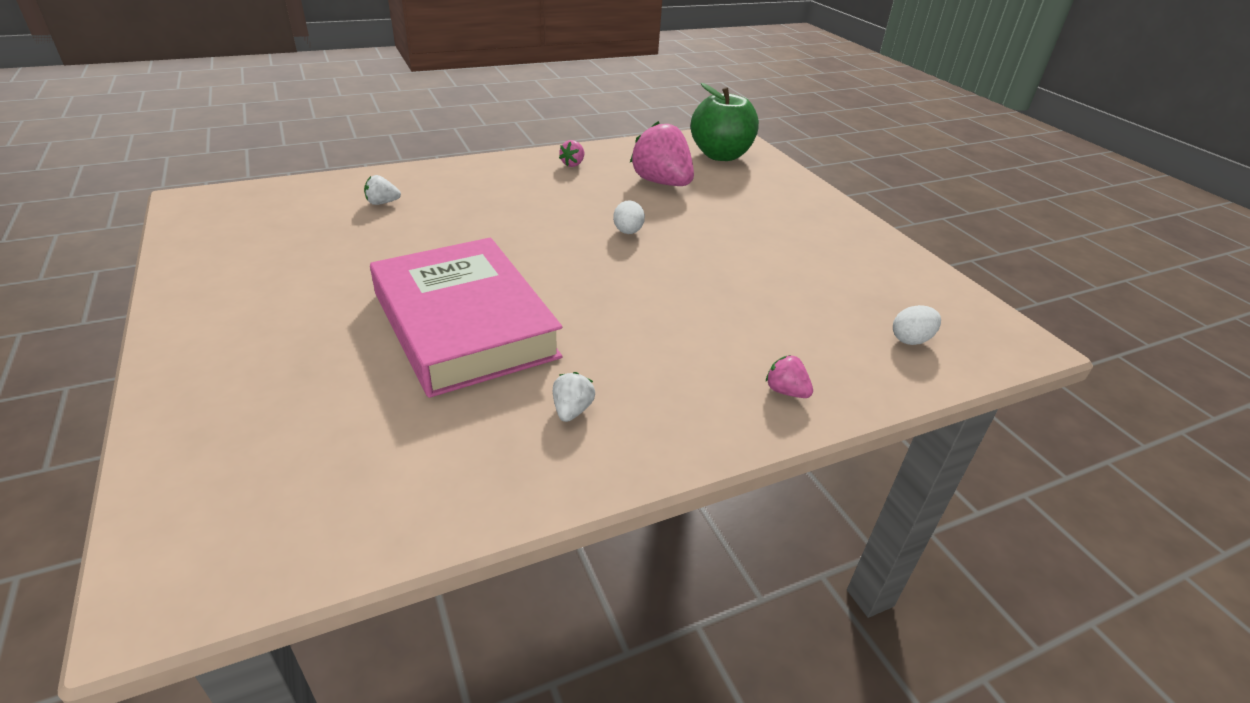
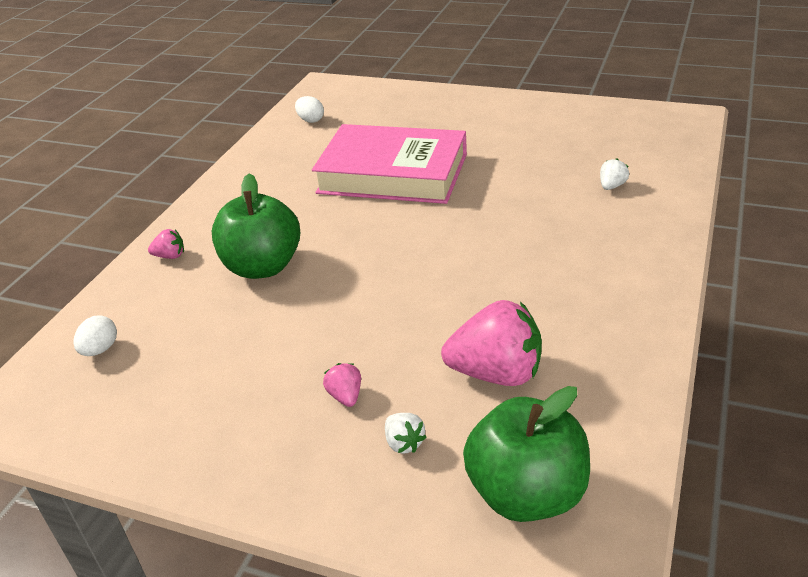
camera: 140 degrees right, 0 degrees up
(572, 410) = (274, 181): white strawberry -> white strawberry (404, 443)
(573, 164) = (611, 327): pink strawberry -> pink strawberry (345, 396)
(628, 232) = (420, 290): white egg -> white egg (311, 120)
(710, 319) = (263, 267): none -> green apple

